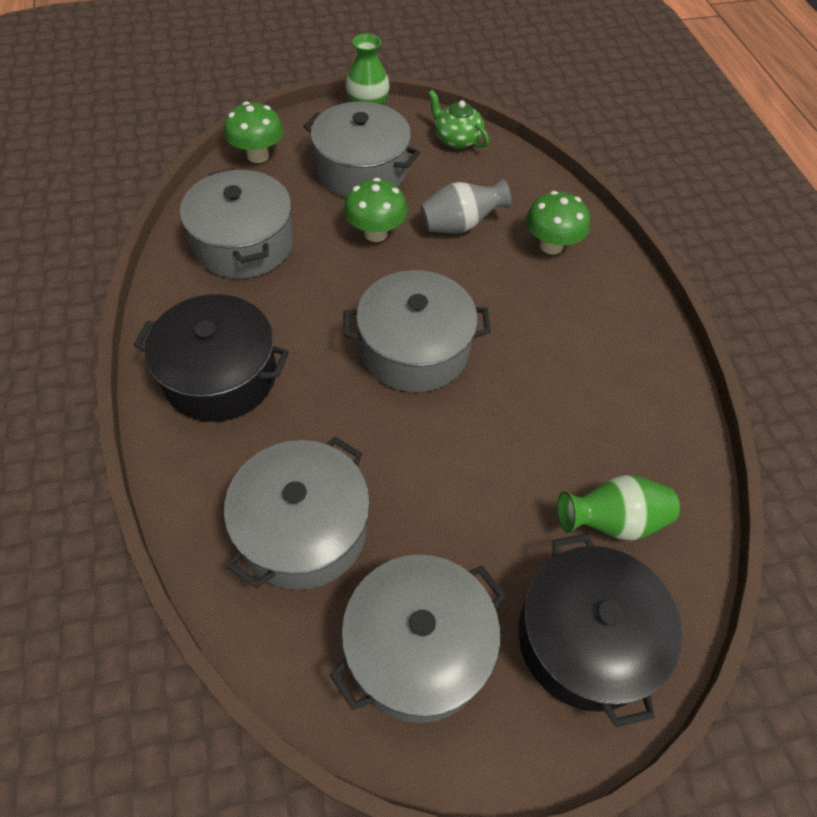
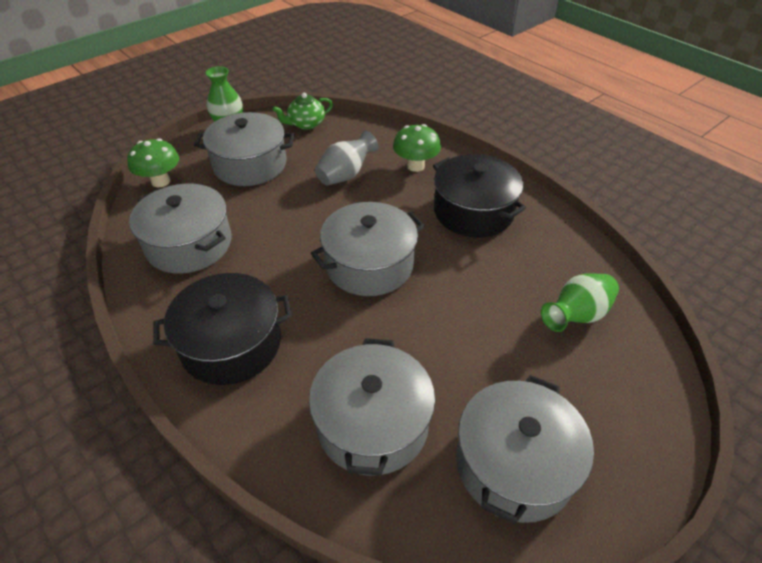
camera: 25 degrees left, 10 degrees down
(375, 233) = (288, 201): green mushroom -> none
(456, 139) = (306, 124): green teapot -> green teapot turned 45 degrees counterclockwise
(585, 638) = (615, 397): black pot -> black pot (473, 211)

